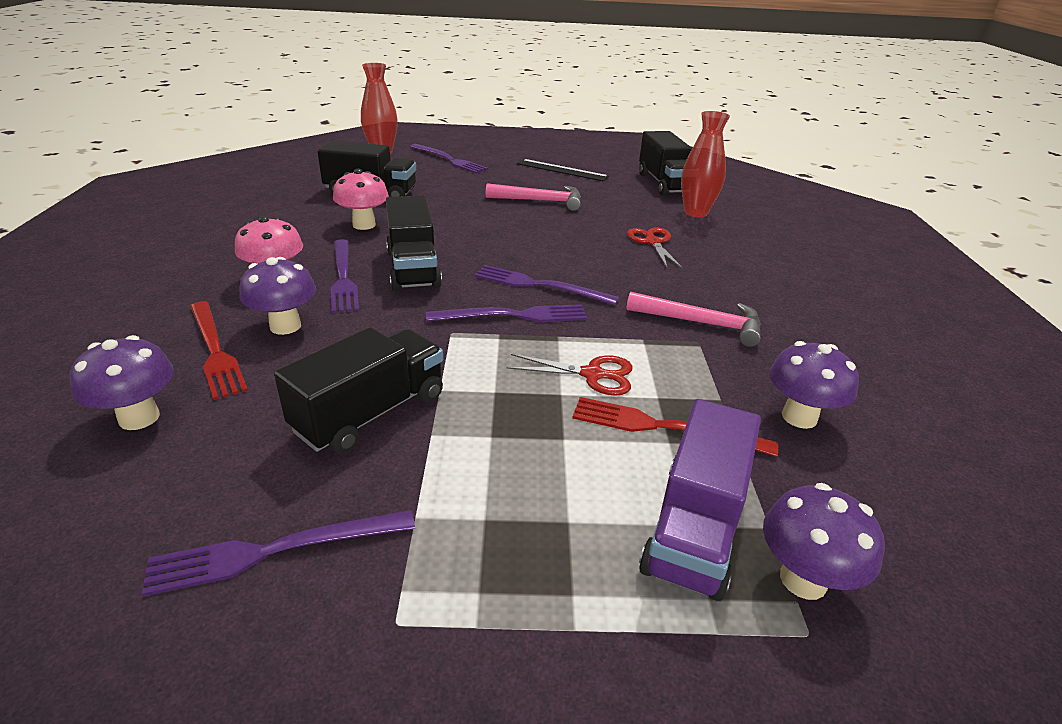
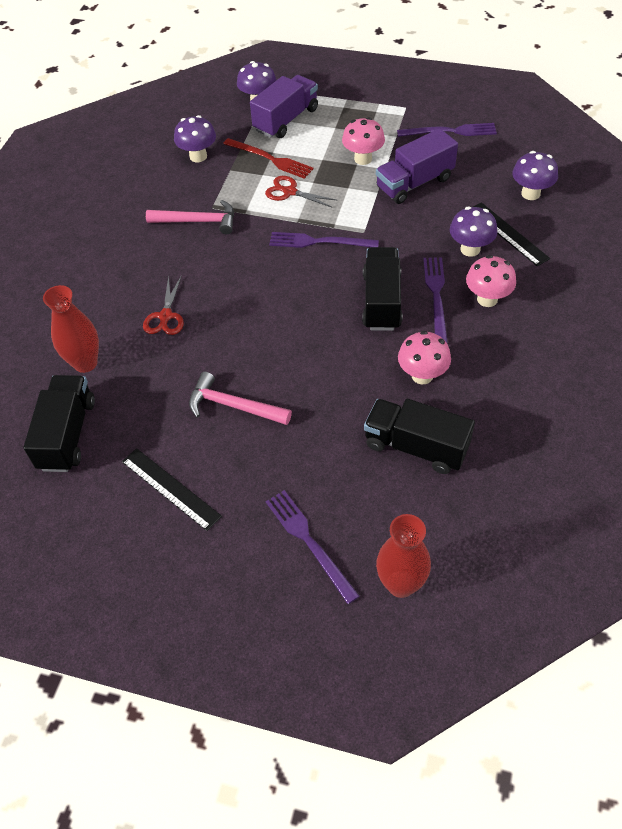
camera: 160 degrees left, 20 degrees up
(215, 351) = (508, 233): red fork -> black ruler
(370, 413) = (414, 183): black truck -> purple truck
(481, 450) = (363, 159): none -> pink mushroom
(539, 285) = (289, 270): purple fork -> none
(701, 323) = (198, 221): pink hammer -> pink hammer turned 150 degrees clockwise

